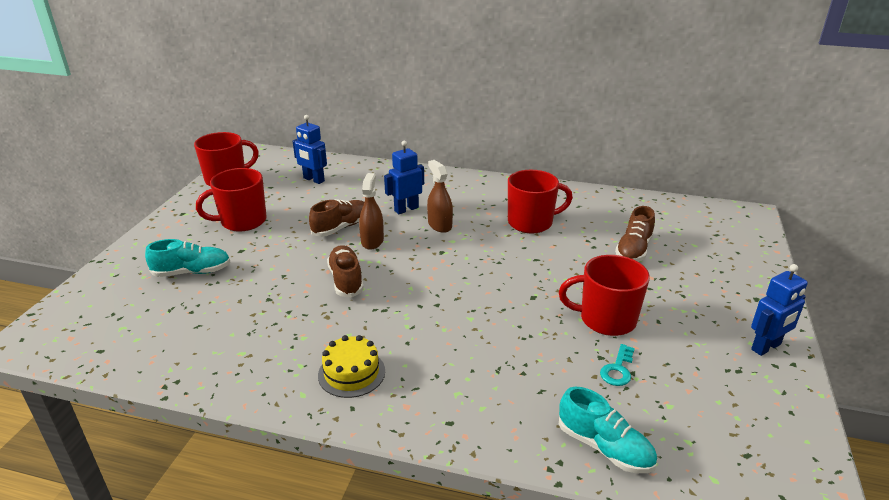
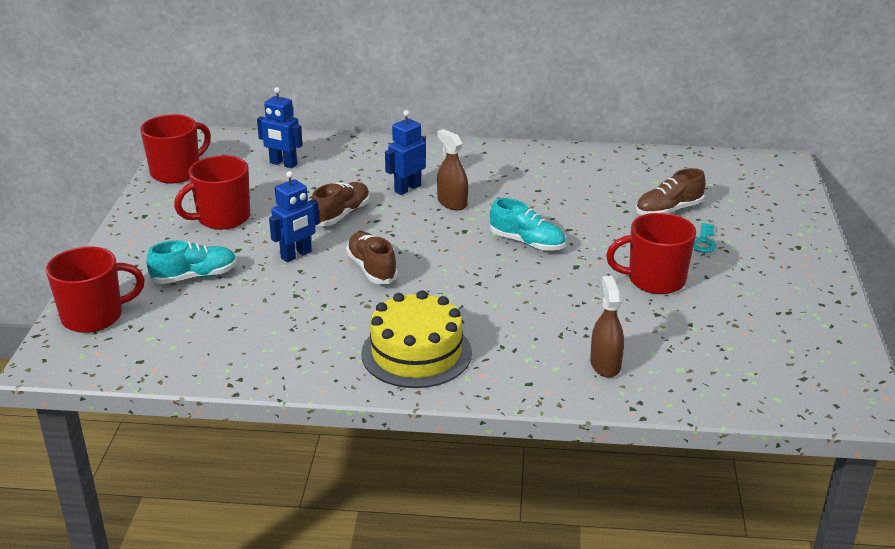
camera: 10 degrees left, 0 degrees up
(351, 373) = (416, 353): yellow cake -> yellow cake, size x1.62
(372, 241) = (383, 226): brown spray bottle -> brown spray bottle (605, 365)
(531, 223) = (552, 191): red mug -> red mug (94, 316)
(604, 447) = (677, 386): turquoise shoe -> turquoise shoe (527, 243)
(617, 369) = (675, 323): turquoise key -> turquoise key (703, 242)
(633, 250) = (668, 210): brown shoe -> brown shoe turned 45 degrees clockwise
(766, 347) = (812, 289): blue robot -> blue robot (296, 255)

